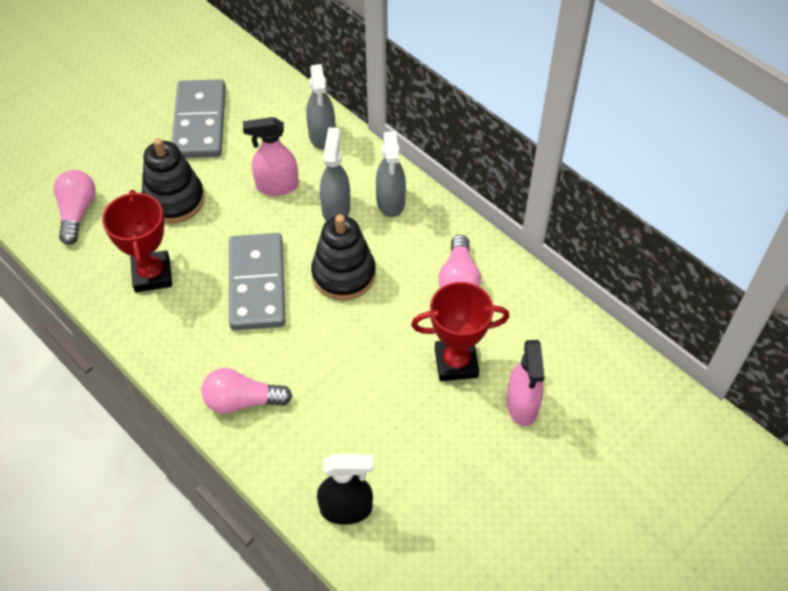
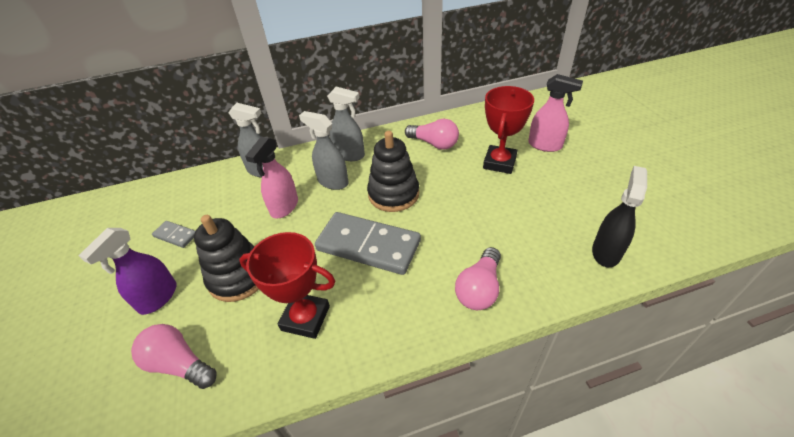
camera: 60 degrees left, 10 degrees down
(129, 157) = (158, 298): none -> purple spray bottle
(200, 122) = (175, 235): grey domino -> grey domino, size x0.45

